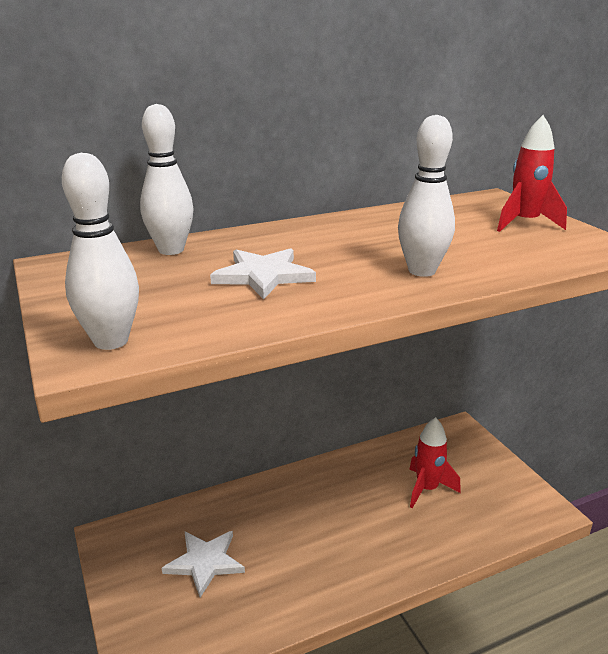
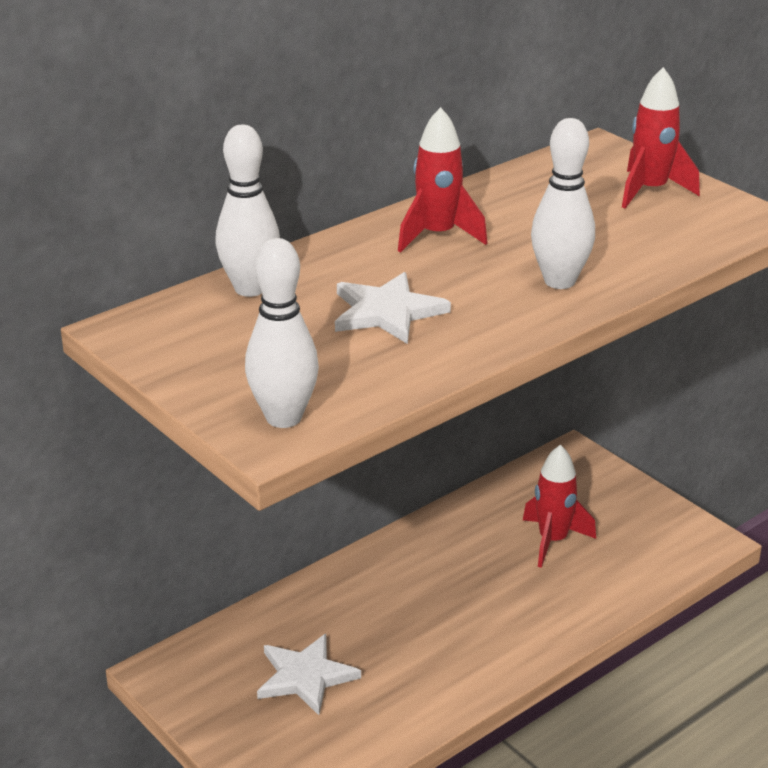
camera: 15 degrees left, 5 degrees up
(339, 233) = (437, 236): none -> red rocket

